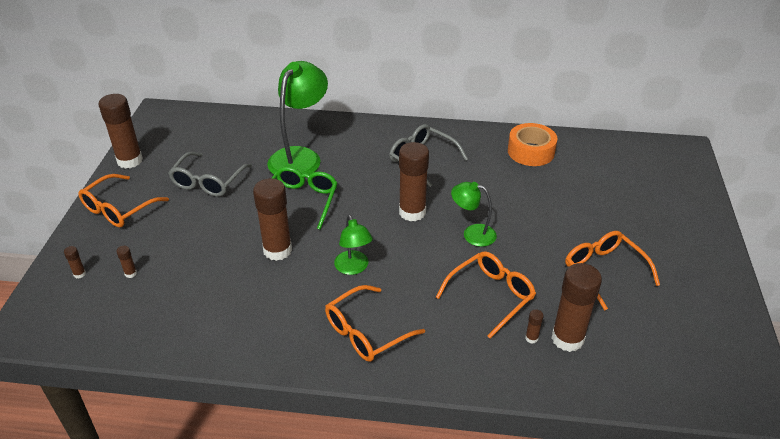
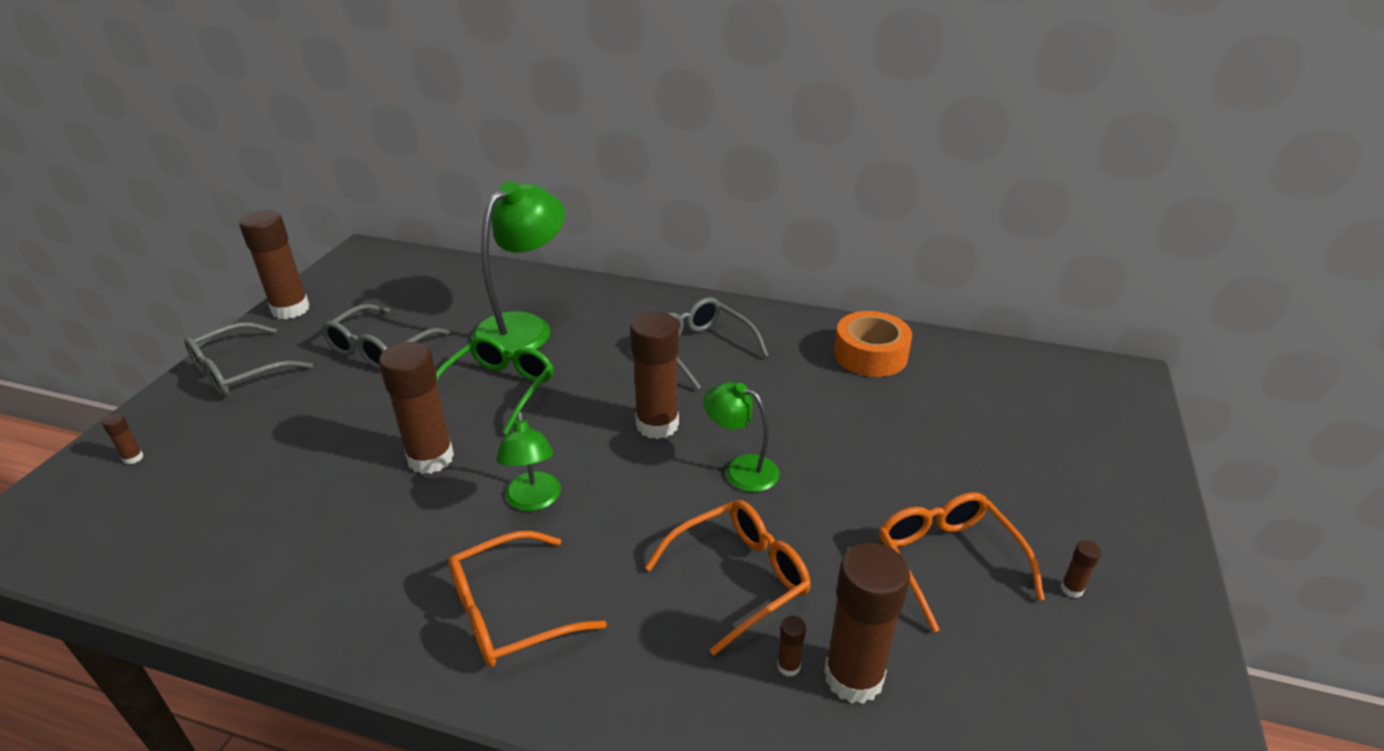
camera: 10 degrees right, 5 degrees down
(118, 209) = (239, 372): orange glasses -> grey glasses
(130, 273) = (203, 466): brown glue stick -> brown glue stick (1071, 589)

